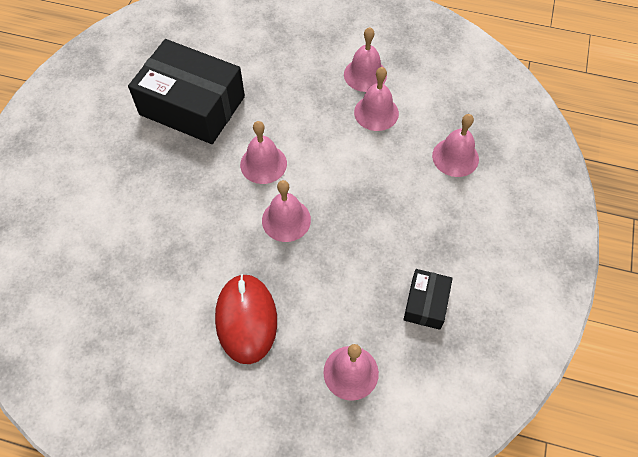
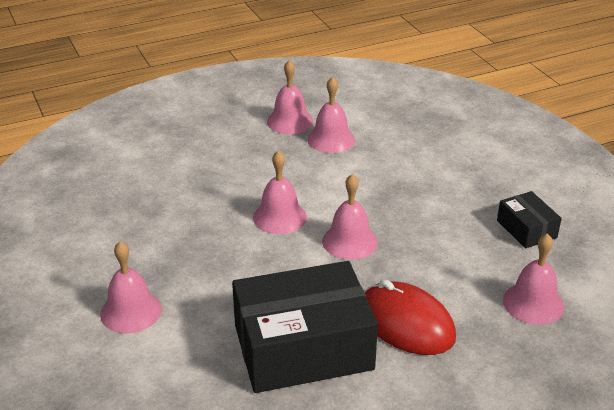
camera: 40 degrees left, 25 degrees down
(192, 105) = (157, 212): black box -> black box (303, 347)
(455, 157) = (428, 135): pink bell -> pink bell (131, 311)

